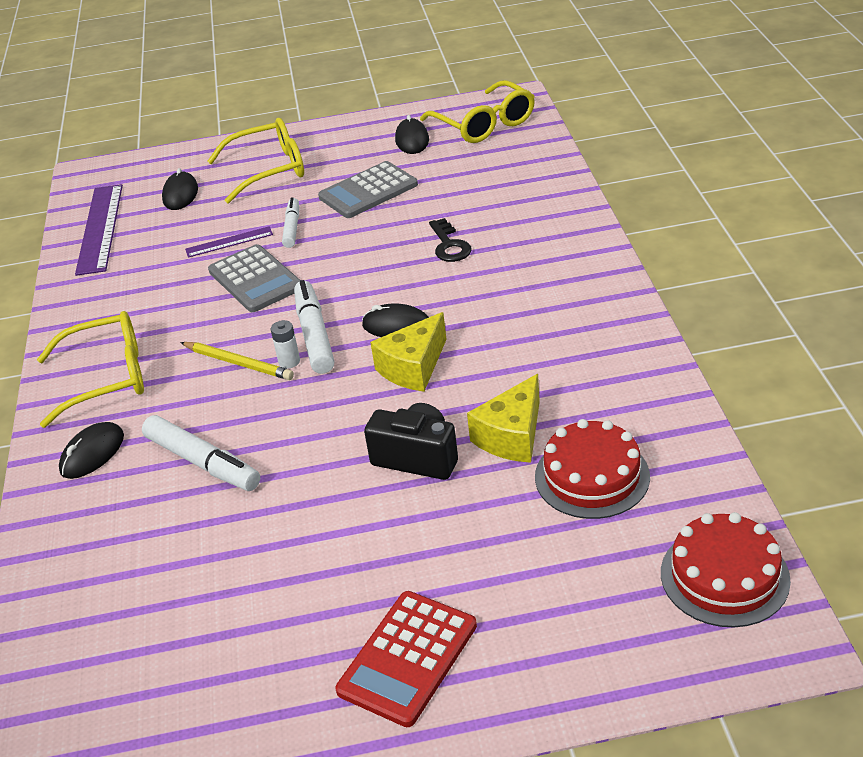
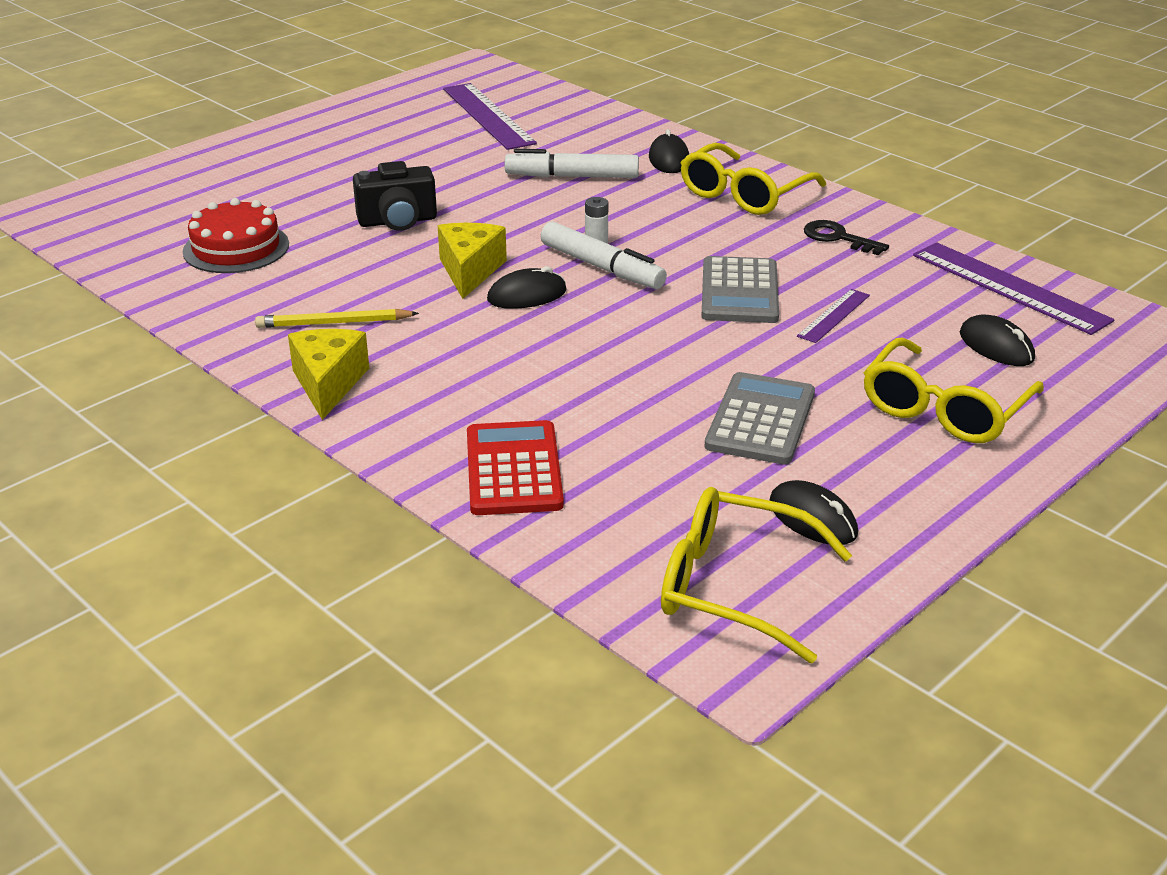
camera: 140 degrees right, 5 degrees down
(150, 628) = (488, 116): none -> purple ruler
(238, 363) = (642, 231): yellow pencil -> yellow pencil (333, 323)
(255, 279) = (739, 292): grey calculator -> grey calculator turned 105 degrees counterclockwise
(292, 228) = (786, 350): white marker -> none
(407, 658) = (303, 146): red calculator -> red calculator (514, 469)
(449, 245) = (564, 384): black key -> black key (838, 238)
(512, 436) = (327, 252): yellow cheese -> yellow cheese (328, 383)
(724, 576) = (98, 226): red cake -> none

